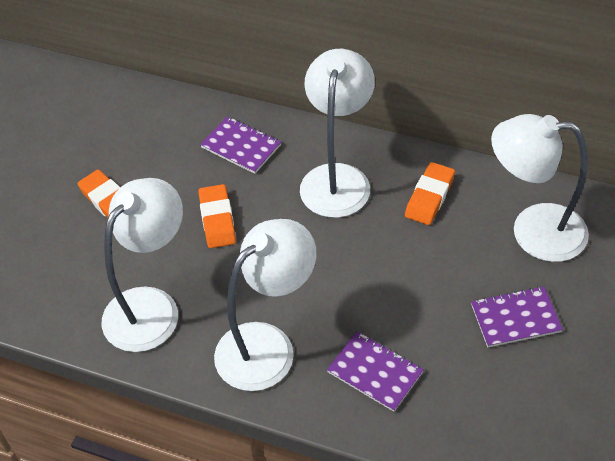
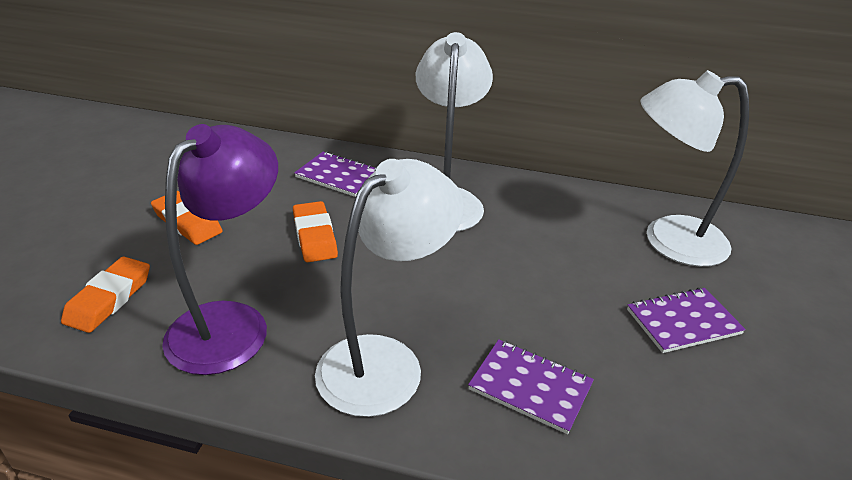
camera: 10 degrees left, 15 degrees down
(151, 306) = (231, 323): white lamp -> purple lamp
(429, 197) = (548, 214): orange eraser -> orange eraser (109, 299)

